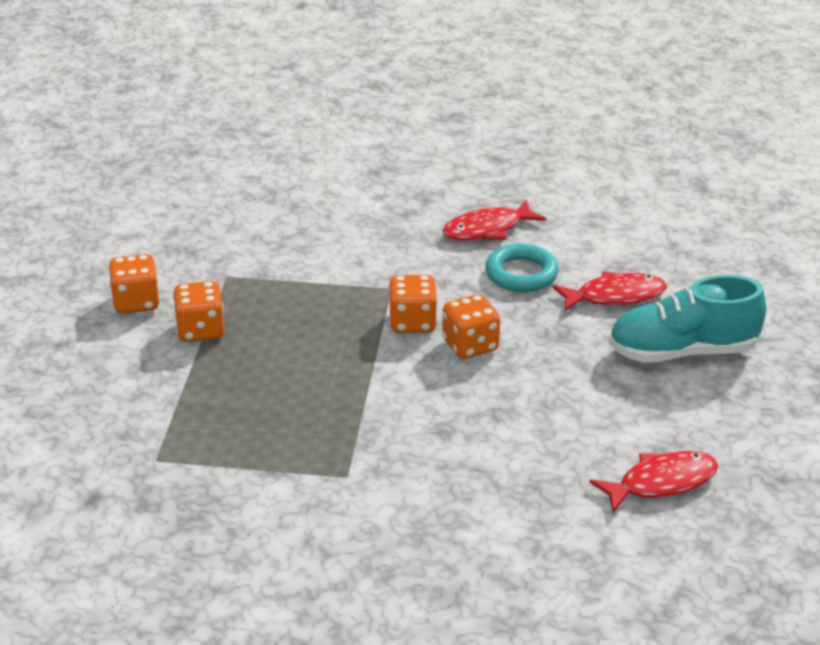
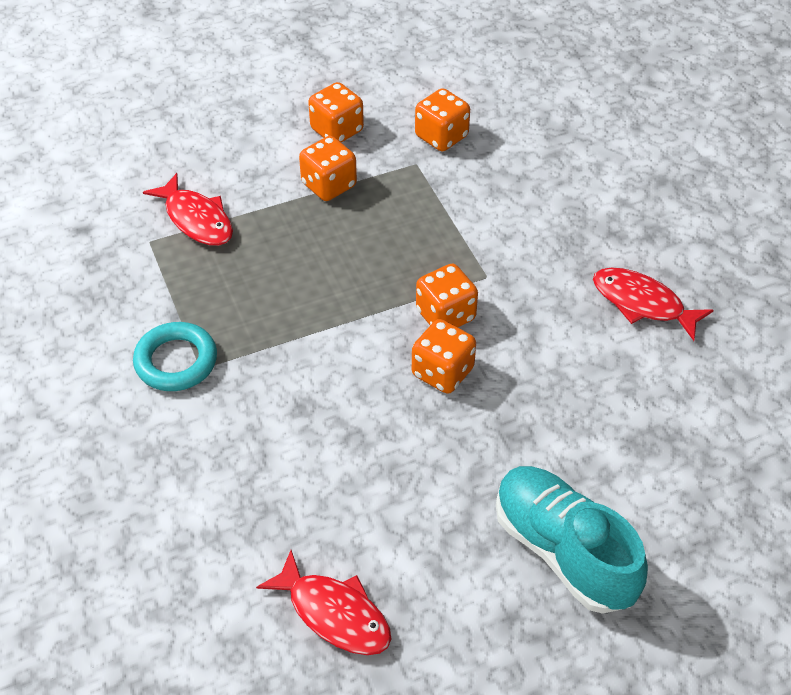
camera: 60 degrees right, 15 degrees up
(209, 252) = (441, 136): none -> orange dice
(521, 274) = (590, 361): turquoise ring -> turquoise ring (176, 361)
(615, 296) = (615, 454): red fish -> red fish (196, 219)

